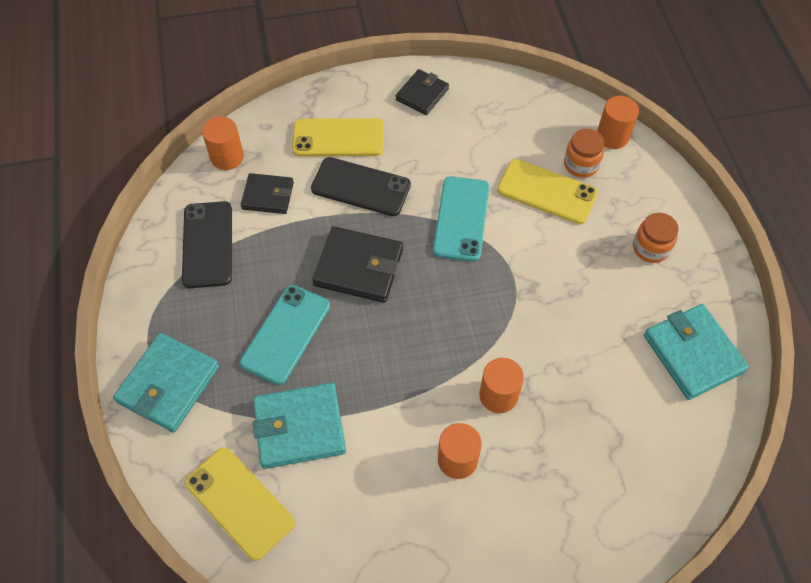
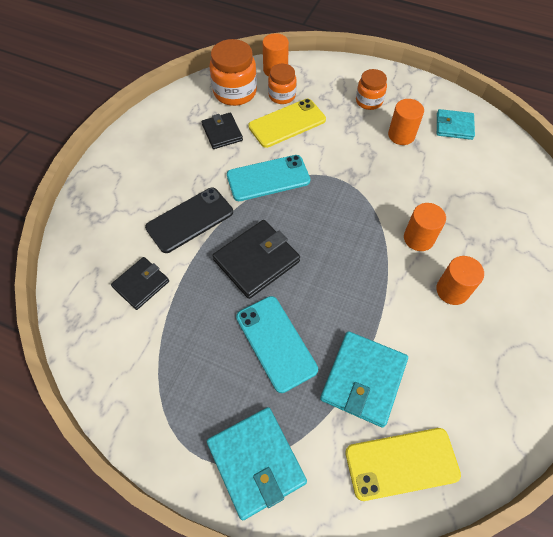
camera: 55 degrees left, 0 degrees up
(208, 244) = (147, 354): black phone -> none
(227, 157) = (77, 292): orange cylinder -> orange cylinder (401, 135)
(338, 138) = (134, 209): yellow phone -> none
(422, 94) = (147, 140): black wallet -> black wallet (222, 132)
(461, 218) = (268, 178): turquoise phone -> turquoise phone turned 60 degrees counterclockwise
(546, 122) = (235, 92): none -> orange jar
(693, 353) = (454, 126): turquoise wallet -> turquoise wallet, size x0.63

